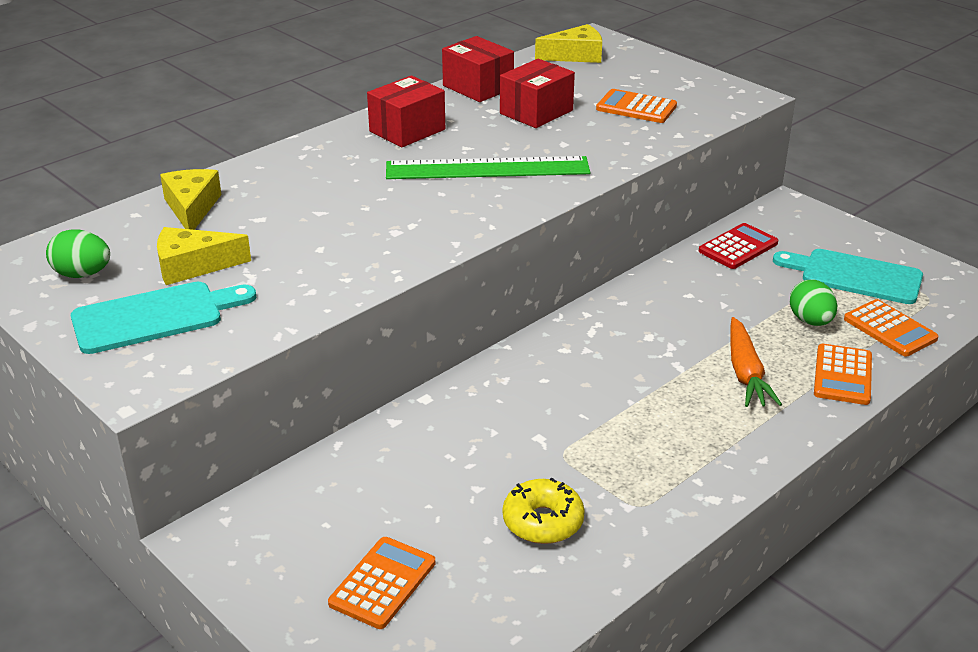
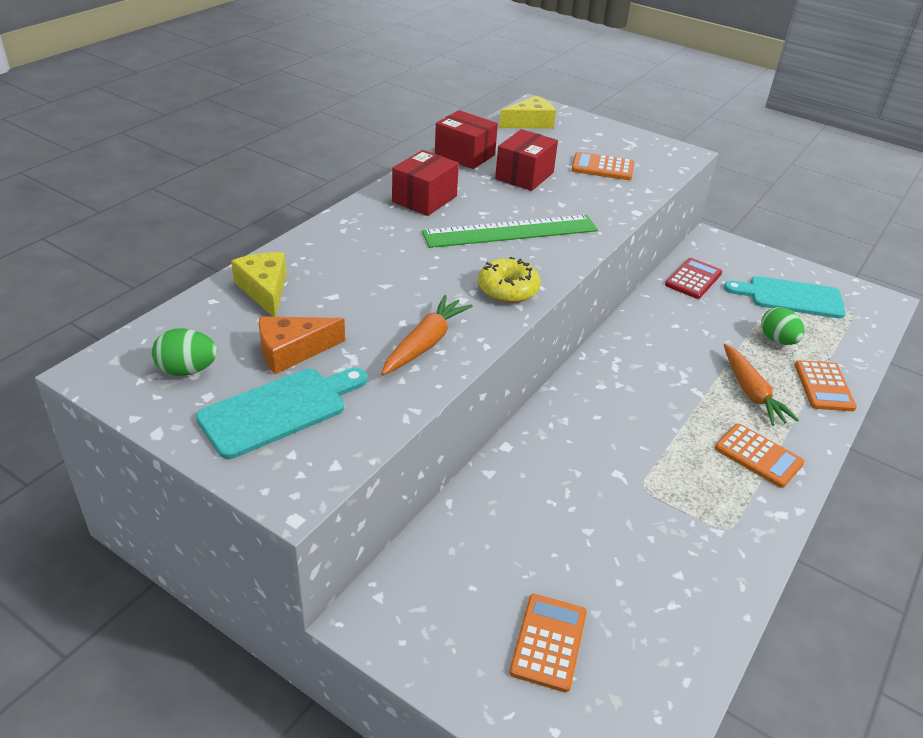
camera: 15 degrees left, 5 degrees up
(193, 266) = (292, 351): yellow cheese -> orange cheese
(333, 270) = (425, 343): none -> orange carrot
(543, 521) = (657, 556): yellow donut -> yellow donut (508, 289)
(890, 329) = (837, 341): orange calculator -> orange calculator (758, 456)

